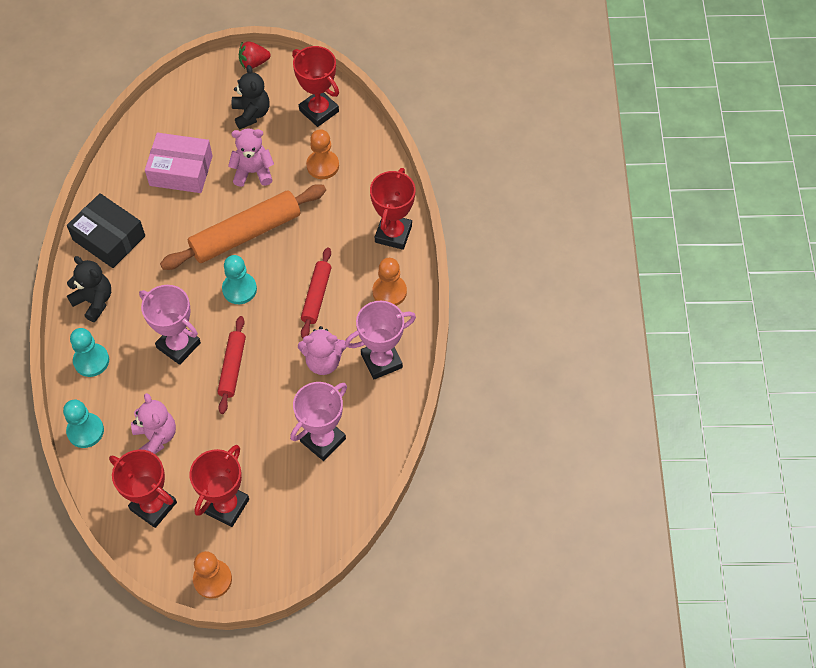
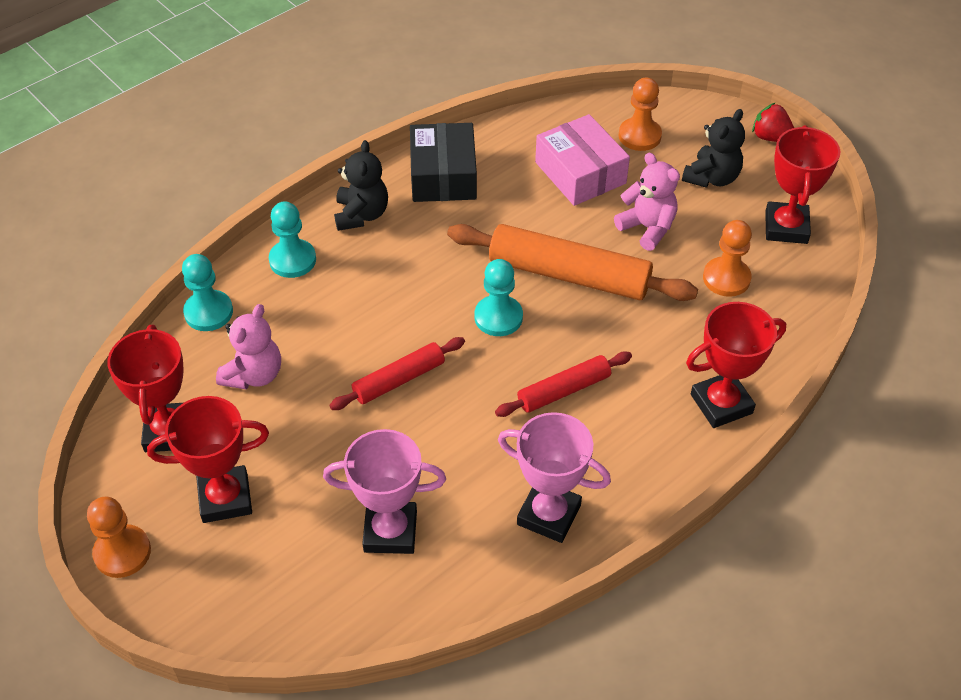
camera: 50 degrees right, 10 degrees down
(178, 345) = (379, 315): pink trophy -> none
(323, 361) = (490, 457): pink teddy bear -> none
(389, 292) = (645, 455): orange pawn -> orange pawn (639, 136)

